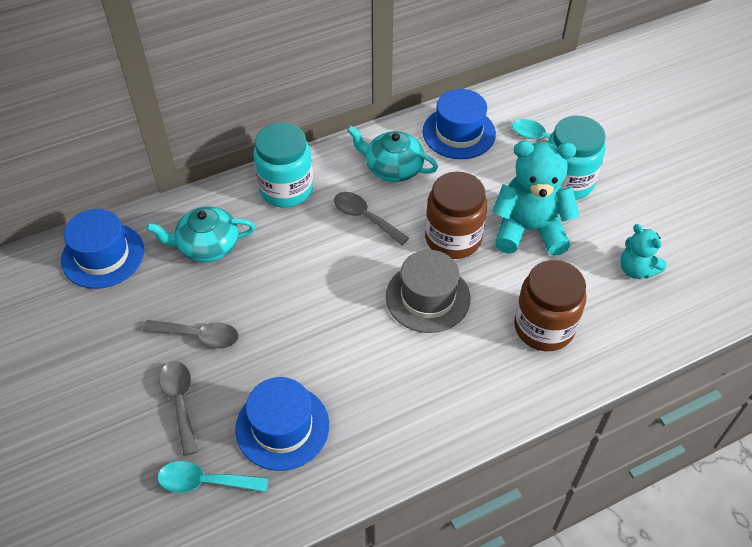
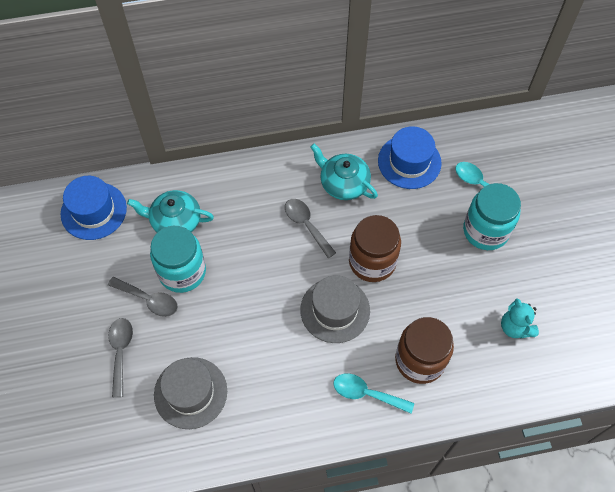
camera: 15 degrees right, 10 degrees up
(205, 482) = (123, 422): turquoise spoon -> turquoise spoon (367, 393)
(282, 427) = (190, 392): blue hat -> grey hat
(286, 189) = (251, 183): turquoise jar -> turquoise jar (182, 272)
(529, 230) = (438, 269): turquoise teddy bear -> none

